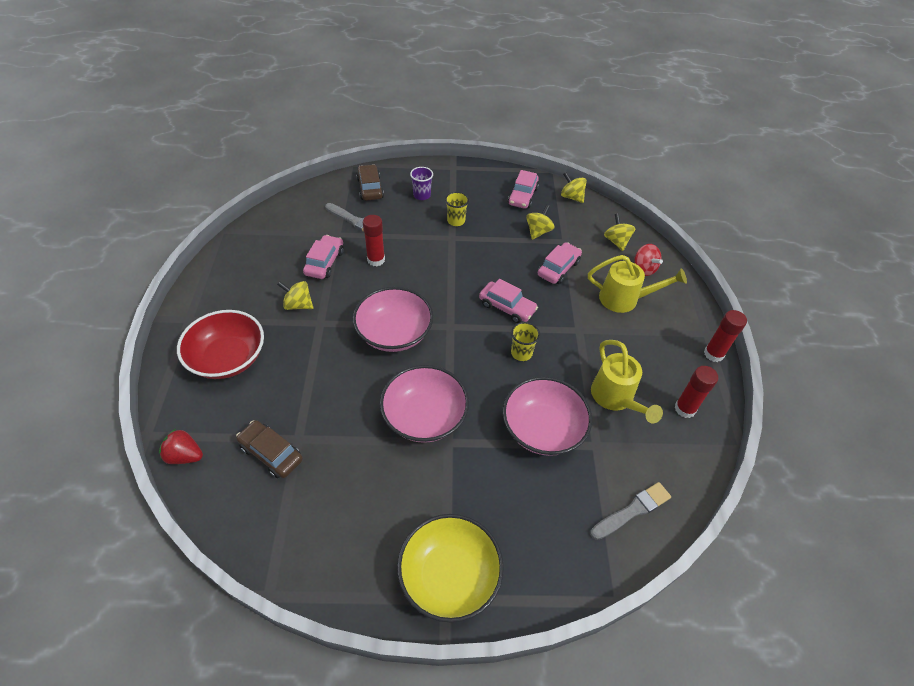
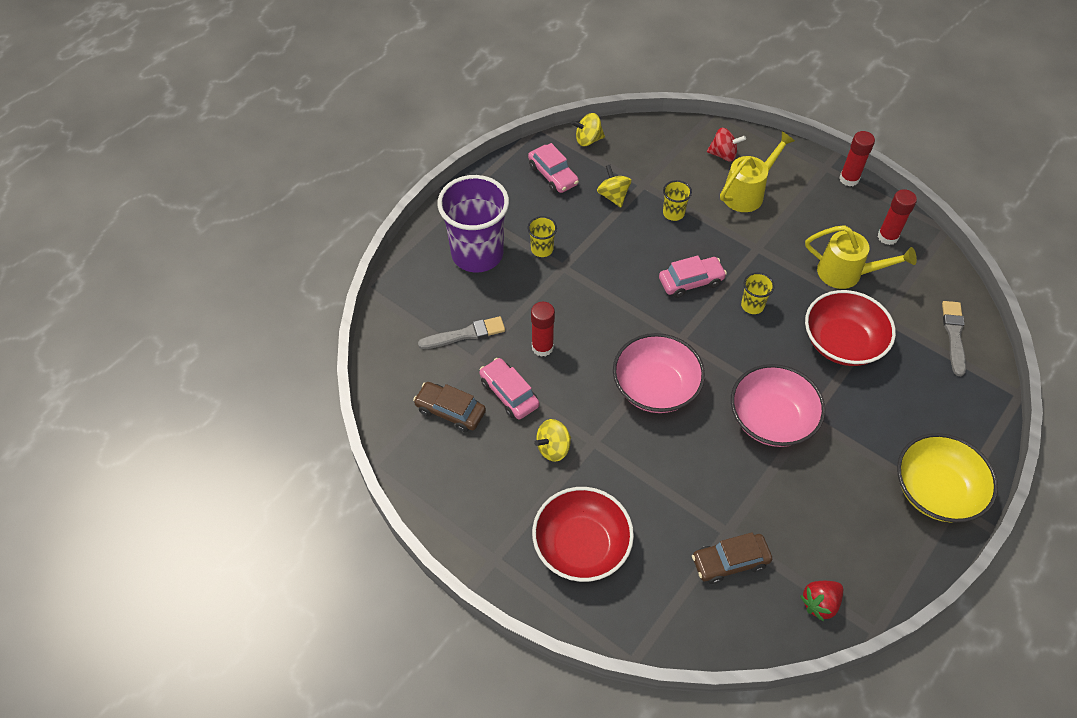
camera: 50 degrees left, 5 degrees up
(185, 456) = (683, 637): red strawberry -> red strawberry (820, 603)
(370, 188) = (424, 291): brown car -> brown car (450, 411)
(422, 195) = (477, 254): purple cup -> purple cup, size x2.32
(542, 429) = (842, 342): pink bowl -> red bowl
(558, 268) = (673, 213): pink car -> yellow cup
(616, 241) = (674, 149): yellow spinning top -> none

